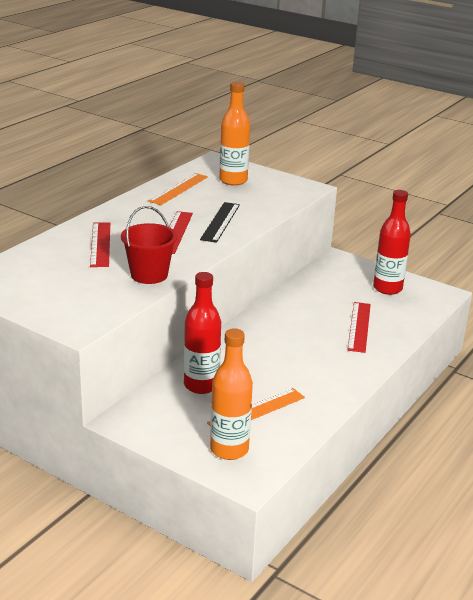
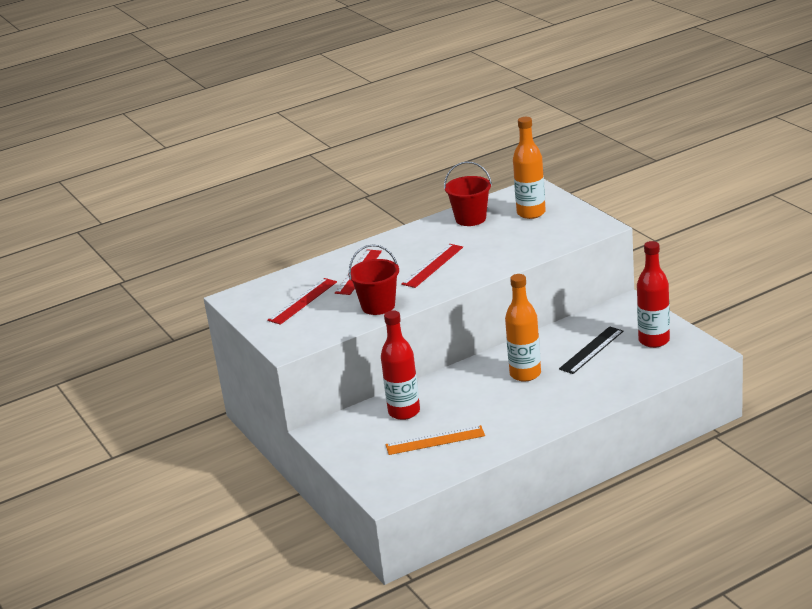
camera: 30 degrees right, 0 degrees up
(178, 189) = (470, 219): orange ruler -> red bucket
(220, 222) = (482, 258): black ruler -> black ruler (591, 350)
(229, 449) = (388, 469): orange bottle -> orange bottle (525, 374)
(359, 326) = (591, 376): red ruler -> red ruler (302, 301)

